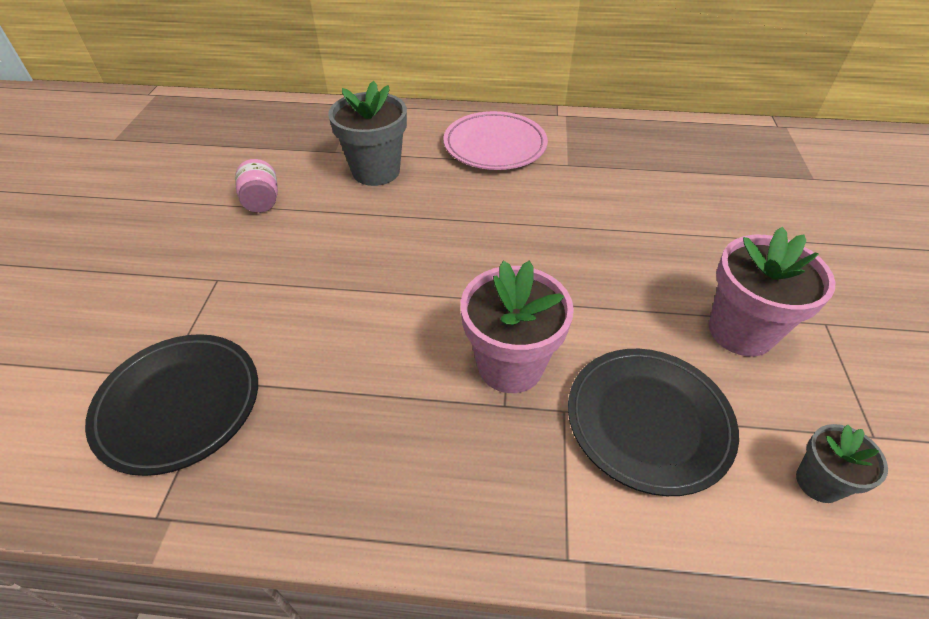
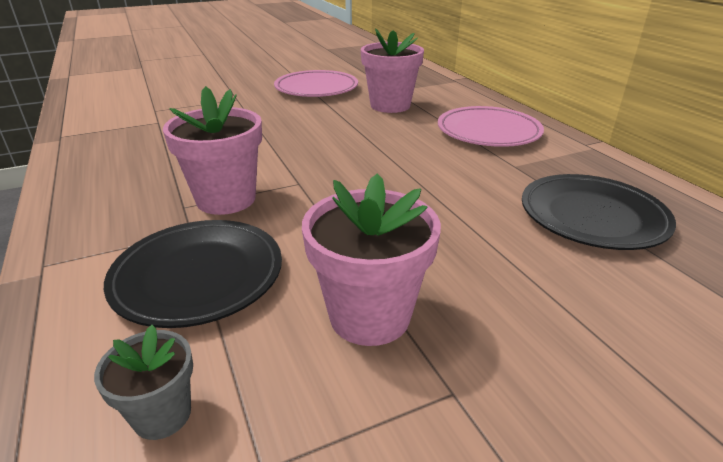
camera: 60 degrees right, 15 degrees down
(179, 405) = (136, 119): black plate -> black plate (592, 217)
(262, 201) = (316, 88): pink jar -> pink plate
(376, 171) = (390, 105): grey flower pot -> pink flower pot

